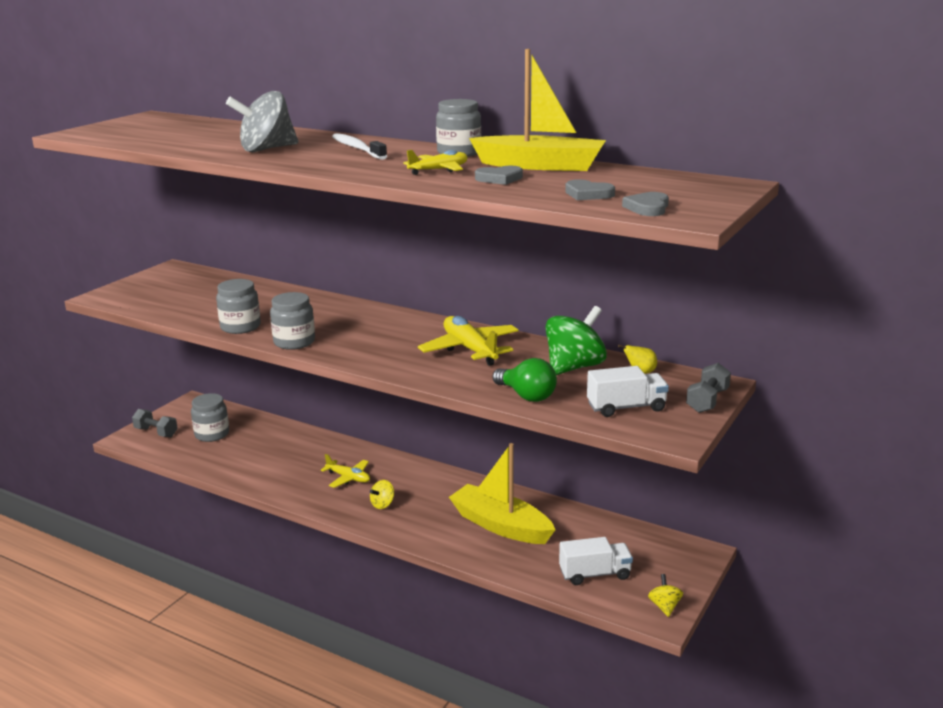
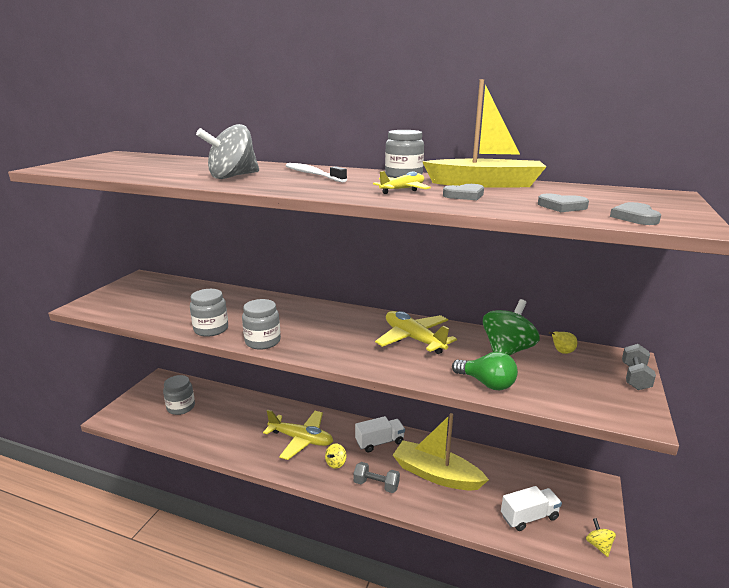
camera: 10 degrees left, 0 degrees up
(156, 432) = (134, 409): grey dumbbell -> grey dumbbell (376, 485)
(348, 478) = (301, 439): yellow plane -> yellow plane, size x1.66
(626, 407) = (576, 389): white truck -> white truck (380, 442)

